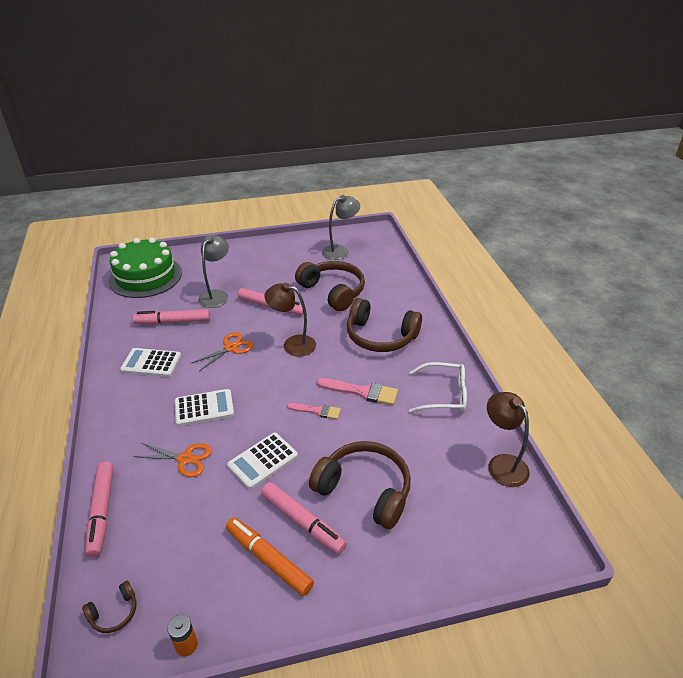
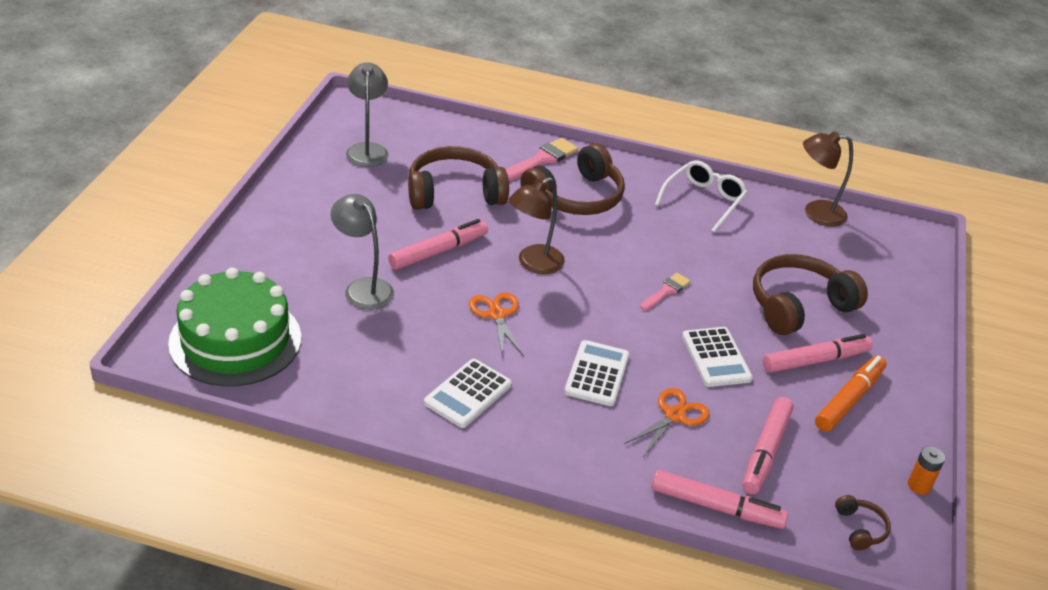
camera: 65 degrees left, 0 degrees up
(173, 322) = (389, 347): pink marker -> pink marker (765, 451)
(268, 559) = (849, 399): orange marker -> orange marker turned 150 degrees clockwise
(362, 392) = (659, 249): pink brush -> pink brush (542, 160)

